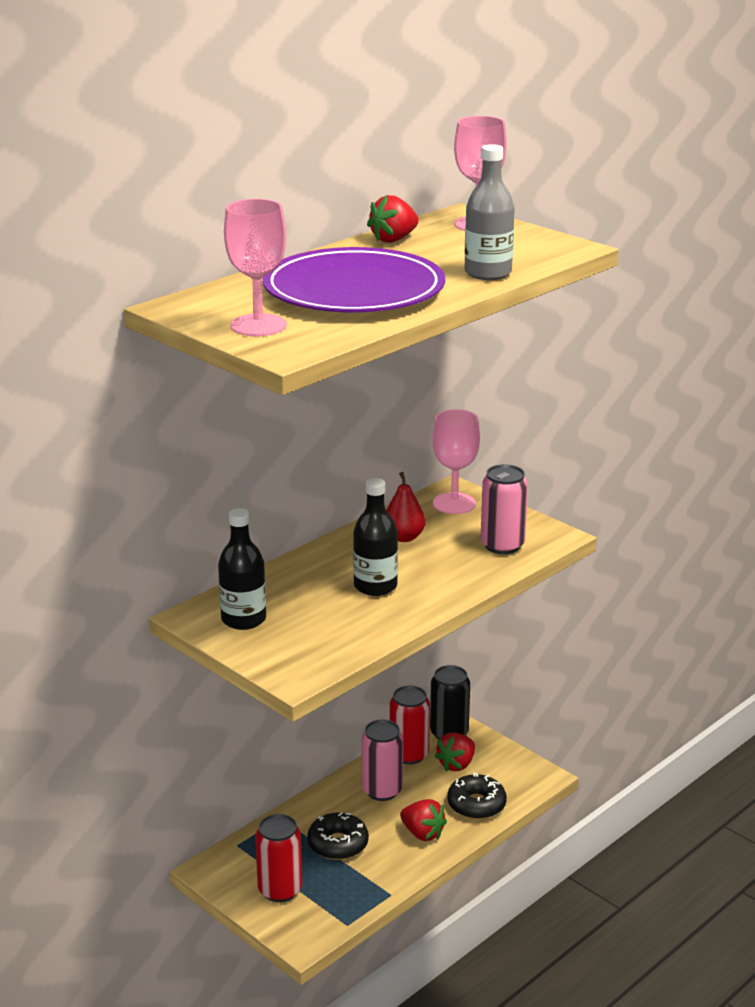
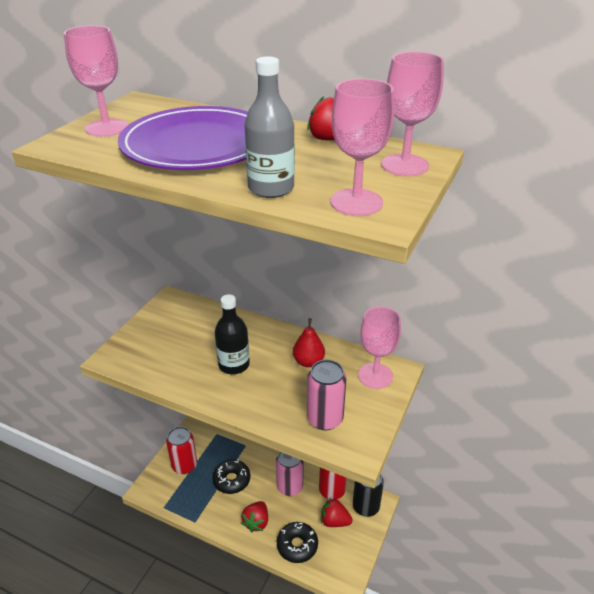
camera: 70 degrees right, 10 degrees up
(243, 619) = (173, 319): black bottle -> none
(538, 250) = (356, 202): none -> pink goblet

